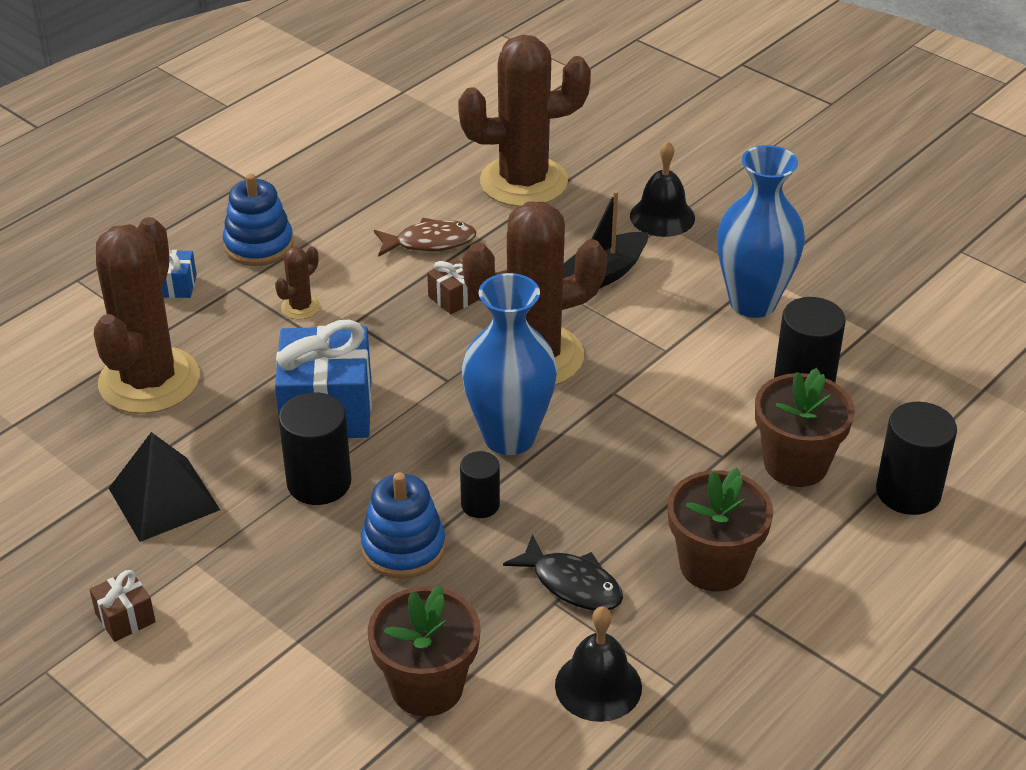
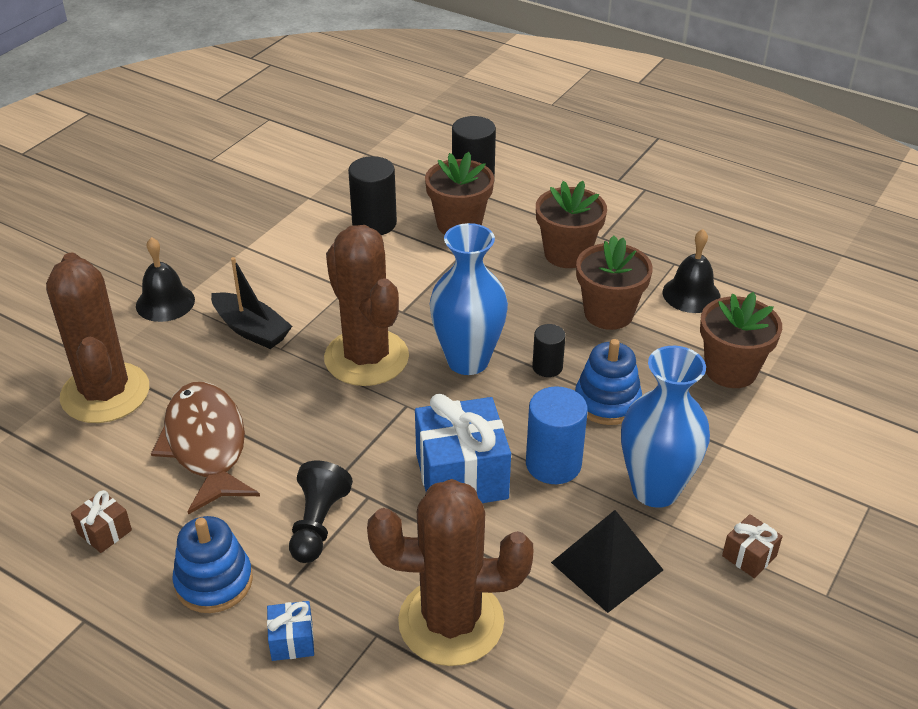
camera: 100 degrees left, 0 degrees up
(300, 307) = (317, 524): brown cactus -> black pawn
(319, 483) = (553, 464): black cylinder -> blue cylinder
(430, 242) = (206, 445): brown fish -> brown fish, size x1.69
(453, 298) = (292, 417): brown gift -> brown gift (105, 532)
(572, 584) = (608, 313): black fish -> brown flower pot
(753, 302) = (282, 249): blue vase -> blue vase (655, 489)

